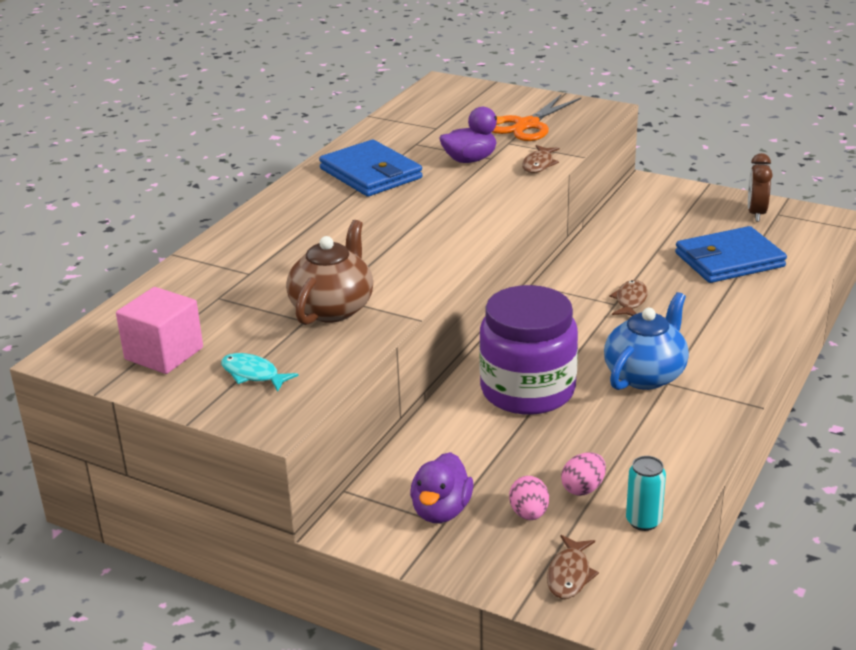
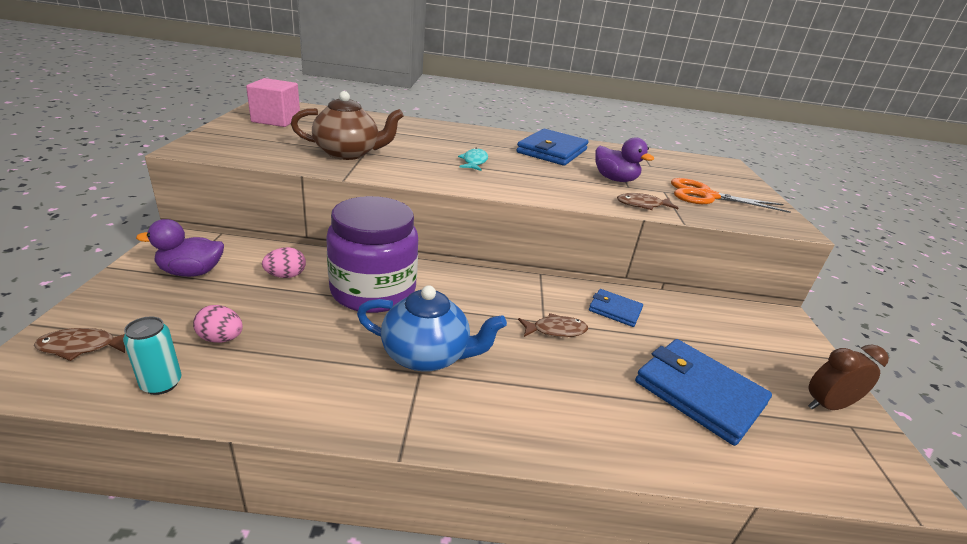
camera: 60 degrees right, 0 degrees up
(253, 374) = (253, 140): turquoise fish -> turquoise fish (474, 162)
(529, 514) = (183, 313): pink egg -> pink egg (286, 275)
(610, 262) = (614, 310): none -> blue wallet

